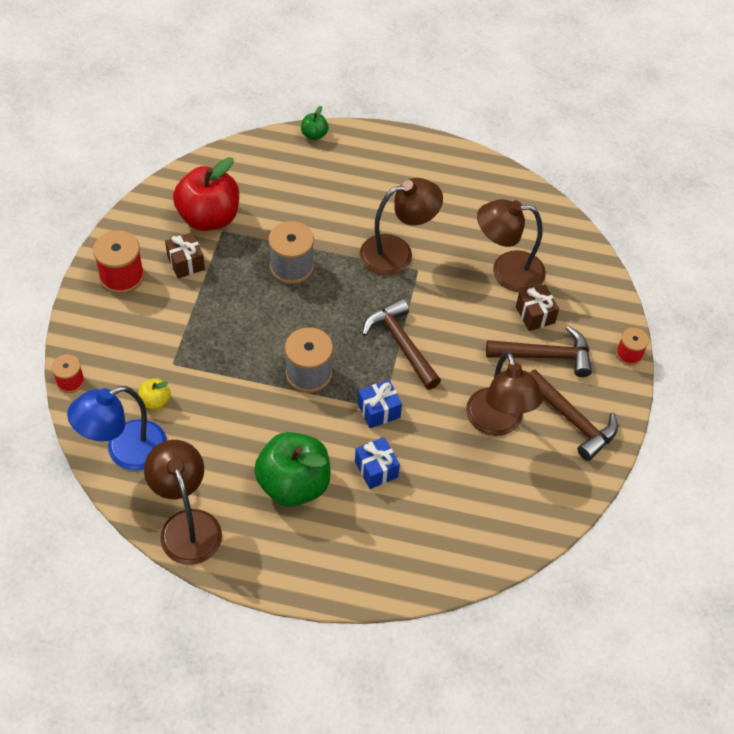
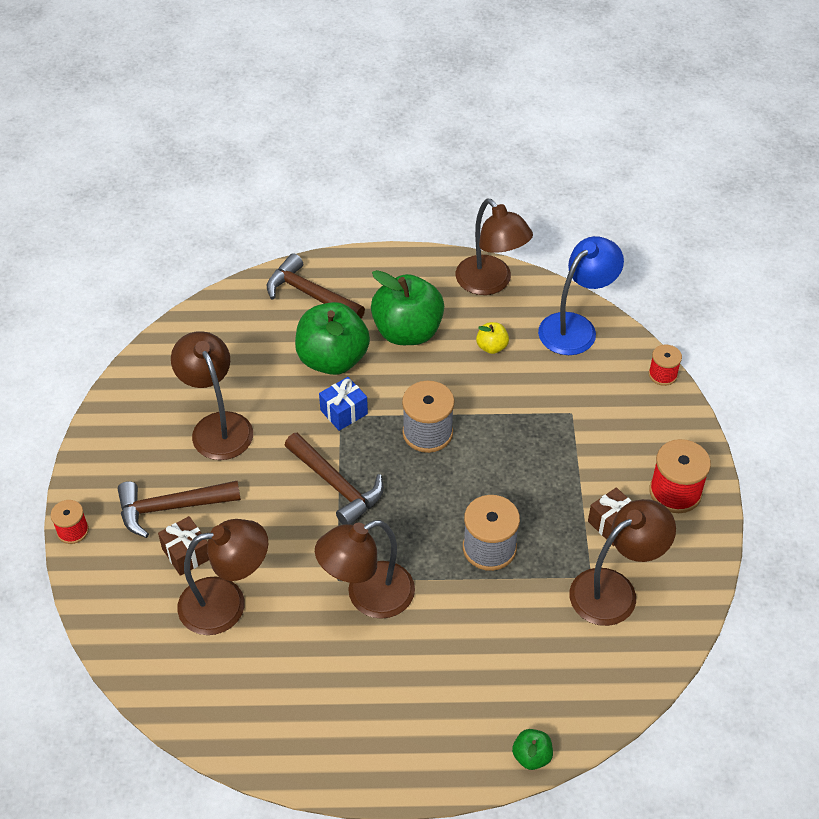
camera: 170 degrees right, 5 degrees down
(155, 401) = (570, 374): yellow apple -> yellow apple (491, 347)
(209, 217) = (614, 590): red apple -> brown lamp
(376, 469) = (332, 359): blue gift -> green apple
(572, 420) = (137, 445): brown hammer -> brown hammer (310, 294)

